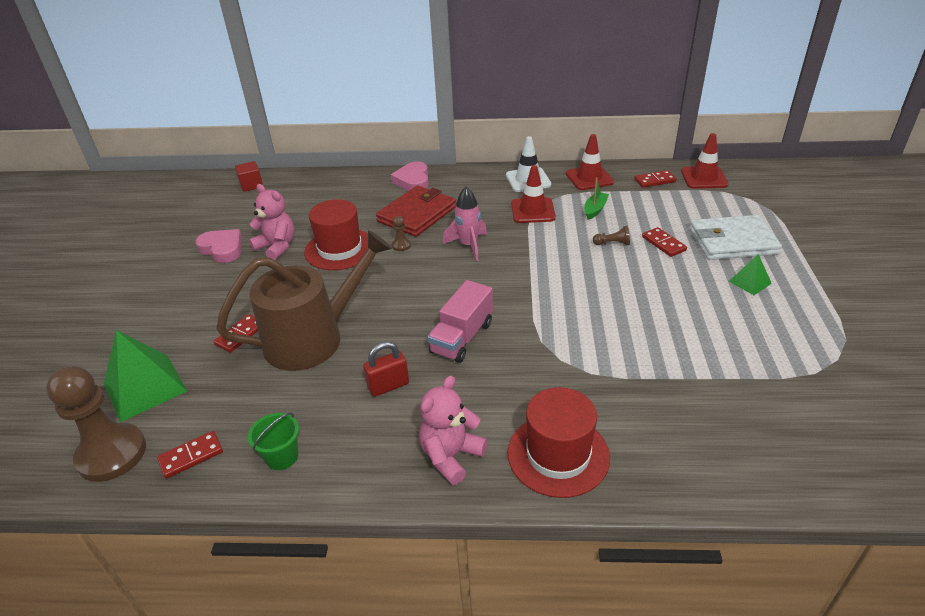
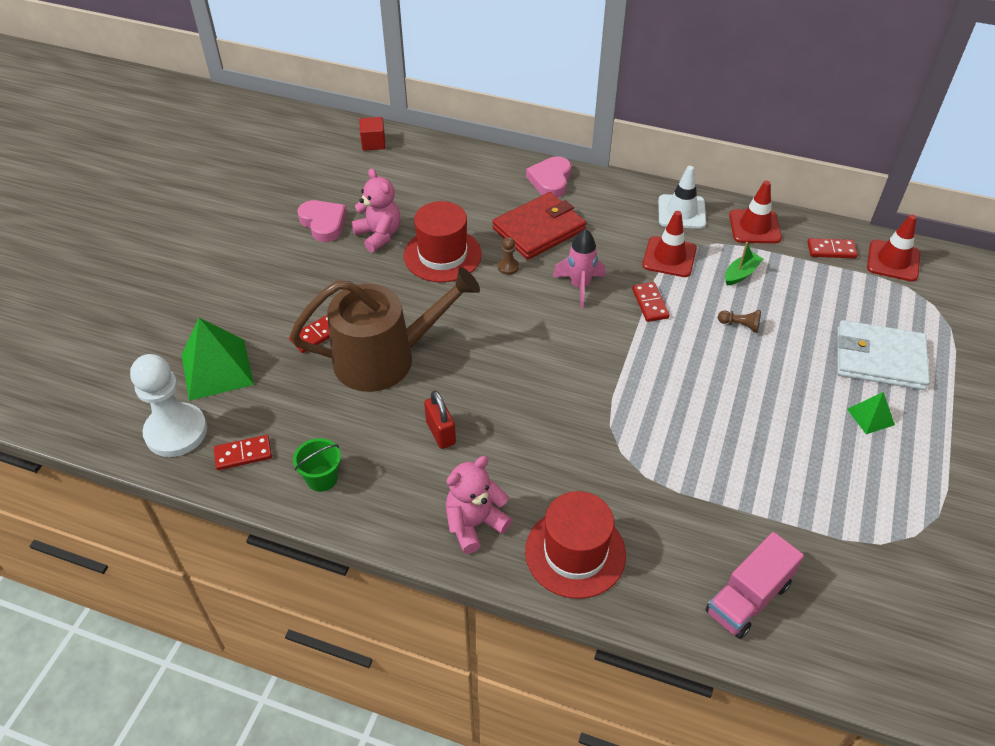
camera: 15 degrees right, 10 degrees up
(112, 454) = (176, 432): brown pawn -> white pawn
(388, 386) = (441, 433): red padlock -> red padlock turned 75 degrees clockwise
(462, 337) = (531, 398): pink truck -> pink truck (748, 598)
(663, 244) = (798, 340): red domino -> red domino (650, 303)

